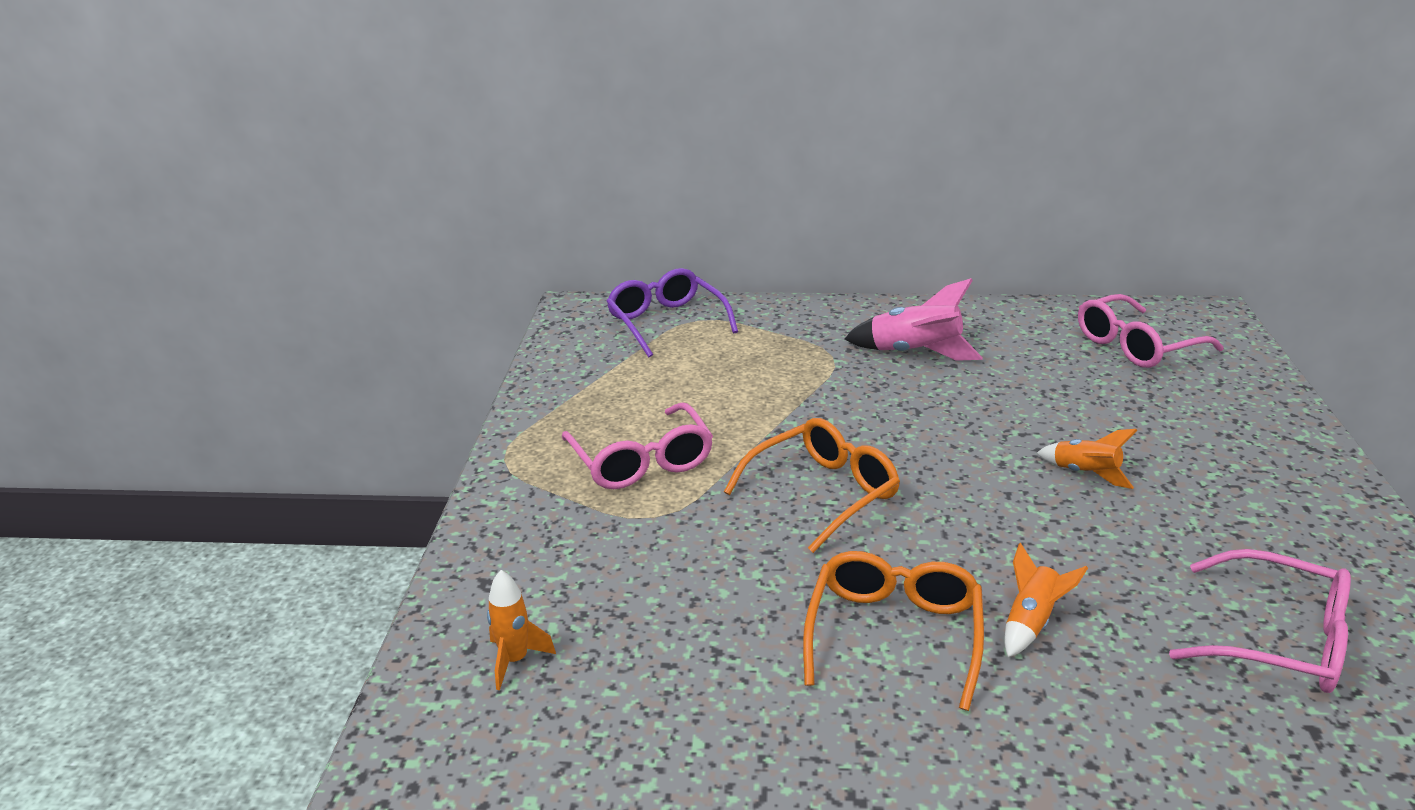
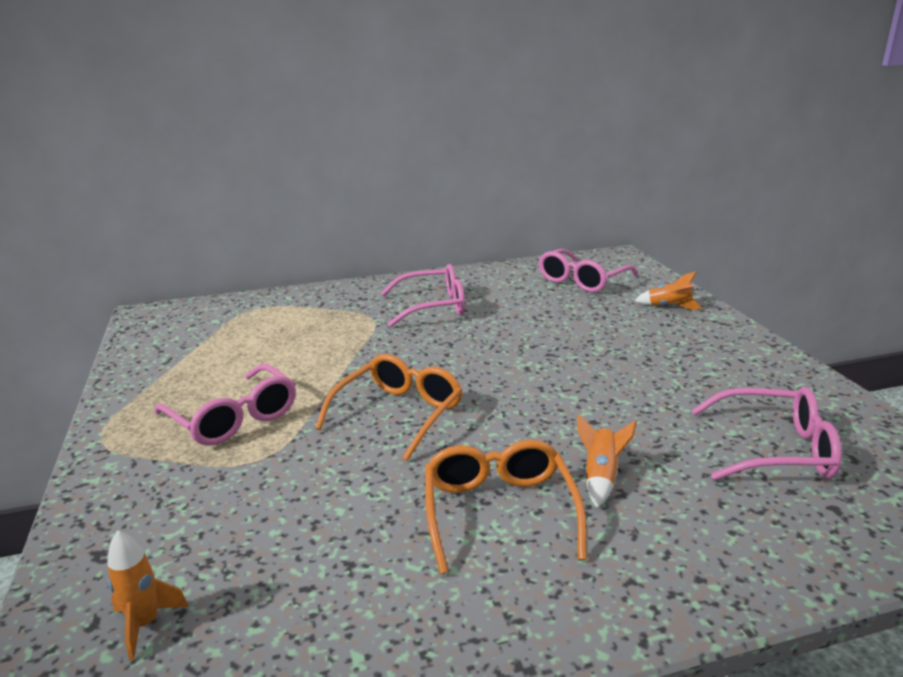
camera: 20 degrees left, 5 degrees down
(666, 322) = (229, 313): purple glasses -> none
(915, 353) = (433, 306): pink rocket -> pink glasses
(1085, 474) = (588, 364): orange rocket -> orange rocket (669, 307)

